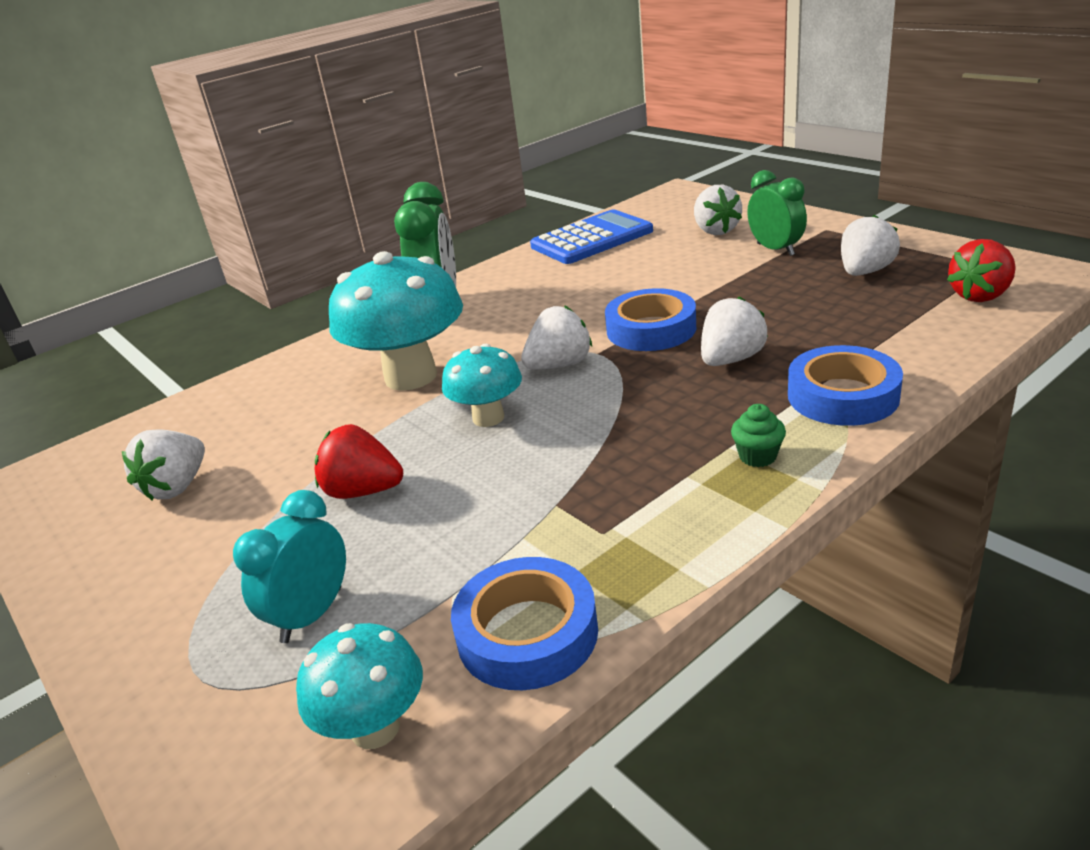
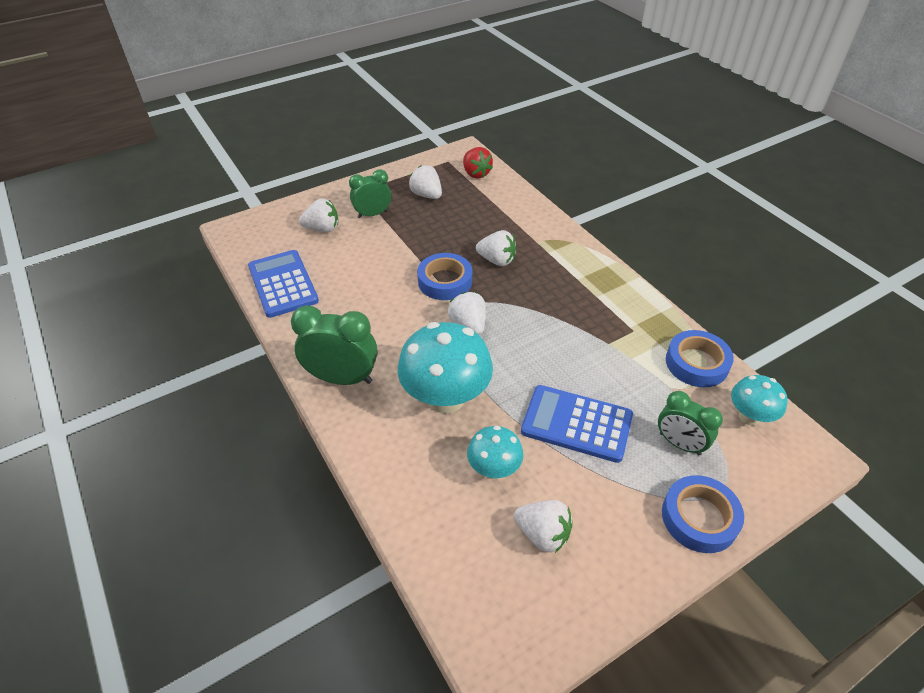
camera: 85 degrees left, 15 degrees up
(312, 615) = (679, 444): turquoise clock -> green clock
(363, 491) = (576, 424): red strawberry -> blue calculator
(488, 418) = (516, 362): turquoise mushroom -> turquoise mushroom (494, 469)
(731, 360) = (497, 260): white strawberry -> white strawberry turned 150 degrees clockwise
(757, 456) = (588, 272): green cupcake -> none
(842, 396) = (547, 236): blue tape -> blue tape (699, 518)

